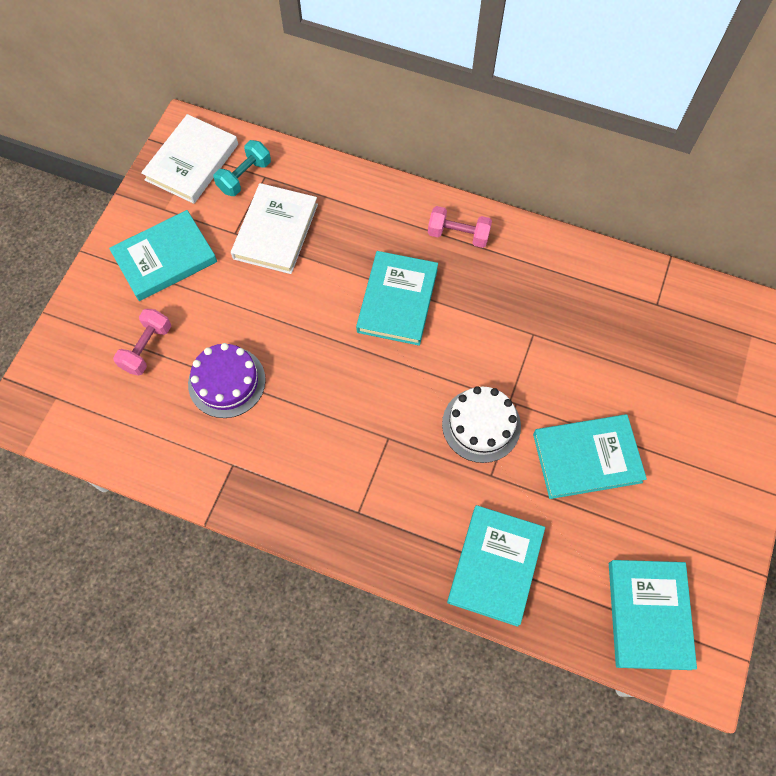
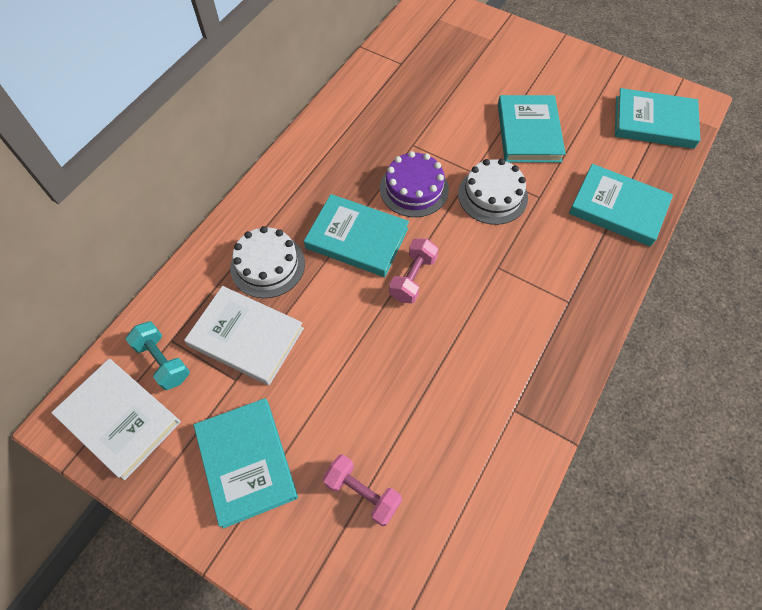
camera: 80 degrees left, 5 degrees down
(227, 382) = (419, 406): purple cake -> purple cake (414, 189)
(352, 231) = (267, 265): none -> white cake
(458, 235) = (299, 179): pink dumbbell -> pink dumbbell (413, 278)

